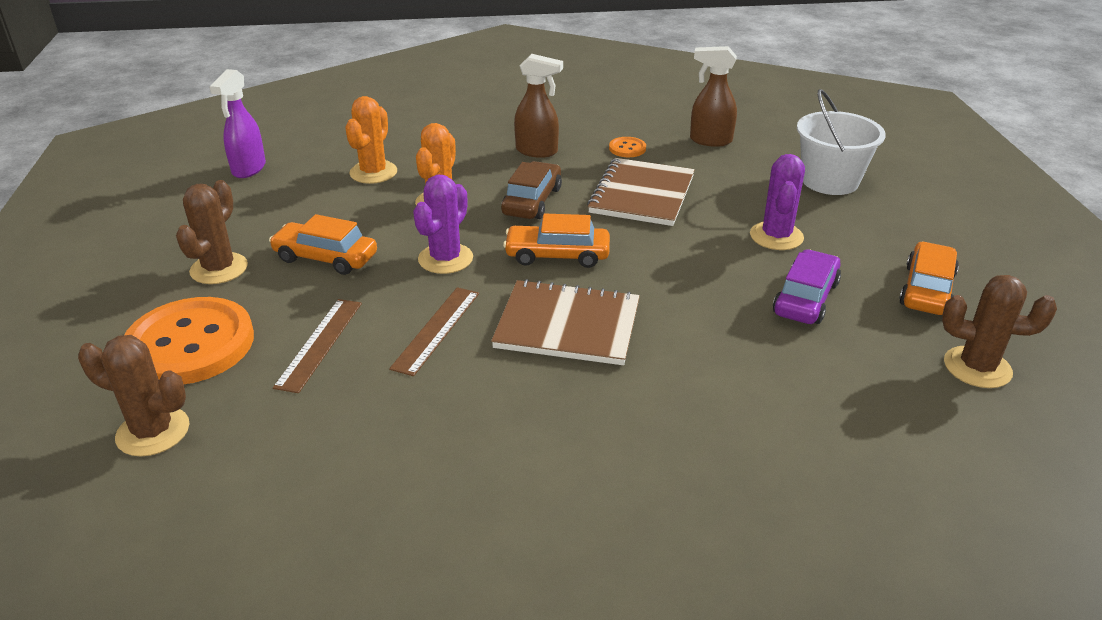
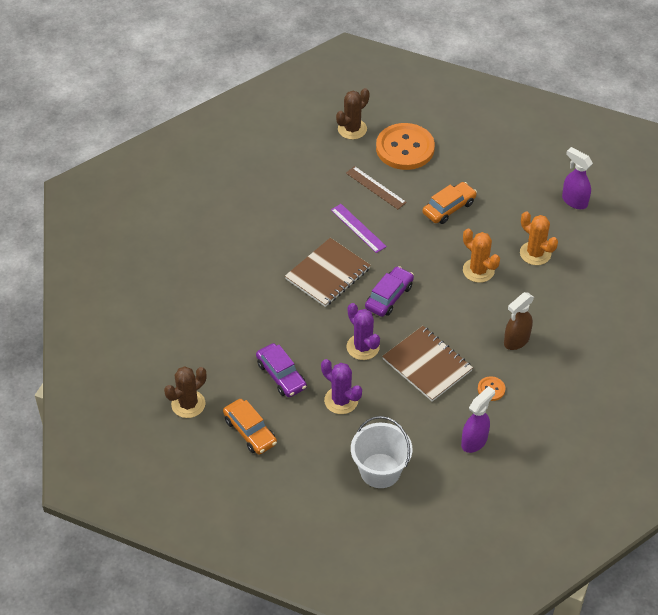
camera: 120 degrees right, 15 degrees up
(219, 269) = (464, 168): brown cactus -> none
(437, 330) = (358, 228): brown ruler -> purple ruler
(445, 259) = (416, 252): purple cactus -> purple cactus (363, 347)
(532, 201) = (453, 311): brown car -> none
(557, 255) = (389, 297): orange car -> purple car
(710, 140) = (474, 441): brown spray bottle -> purple spray bottle

